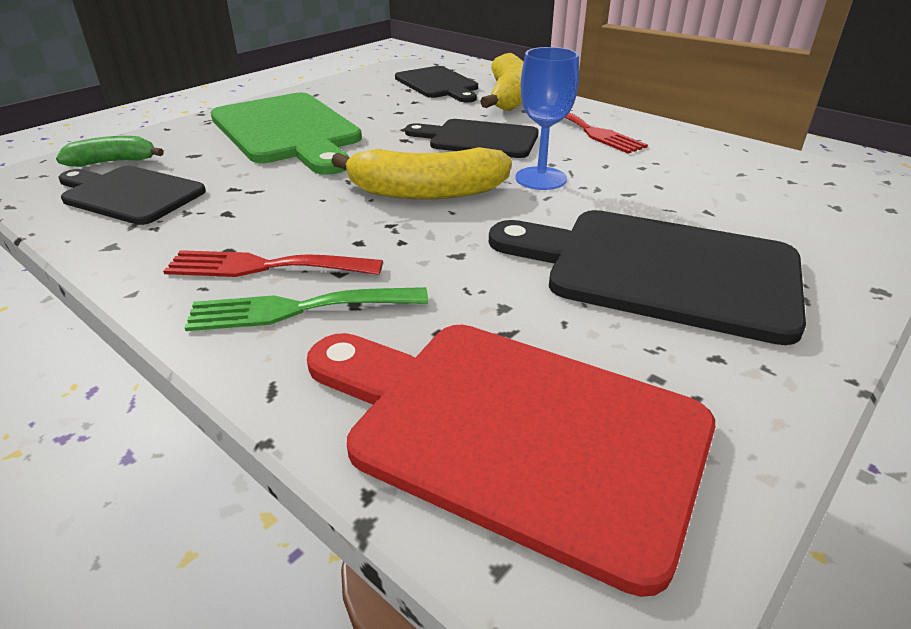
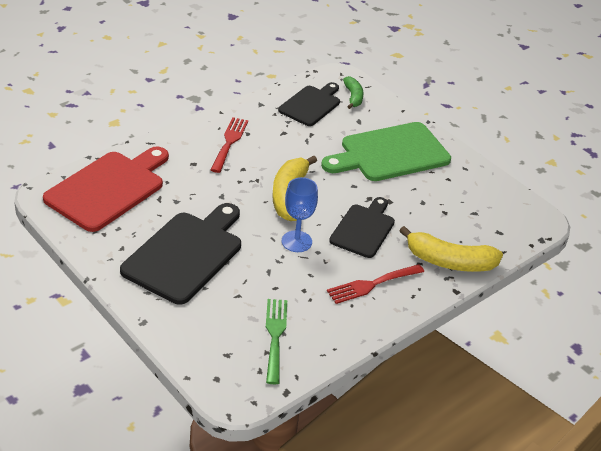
camera: 95 degrees right, 5 degrees up
(298, 309) = (194, 149): green fork -> green fork (275, 336)
(438, 84) = (485, 230): black cutting board -> none

